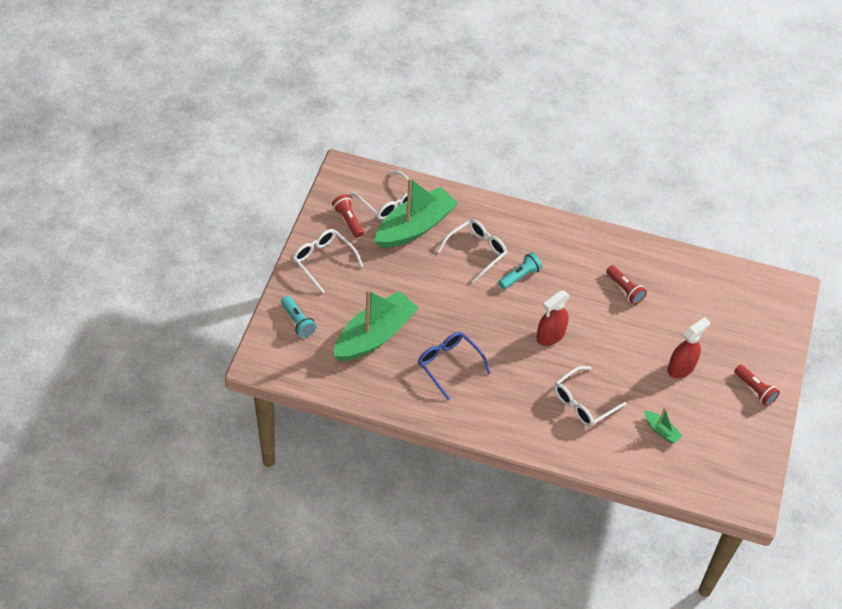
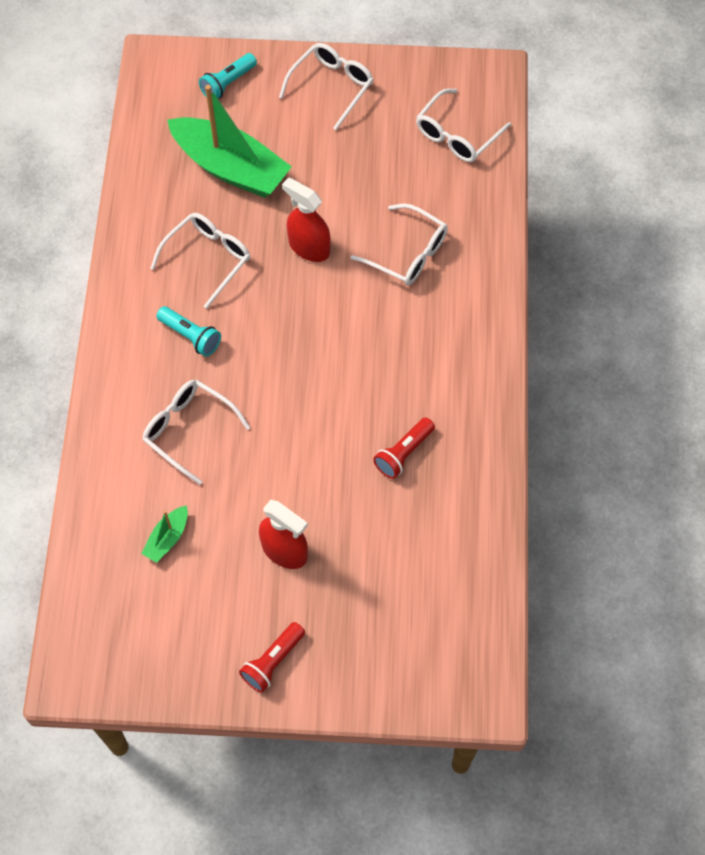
camera: 80 degrees right, 10 degrees up
(348, 220) = (408, 98): red flashlight -> none
(414, 227) = (424, 173): green boat -> none
(449, 364) = (208, 259): blue glasses -> white glasses
(520, 276) = (383, 314): turquoise flashlight -> turquoise flashlight (191, 336)
(550, 335) = (291, 370): red spray bottle -> red spray bottle (309, 247)

